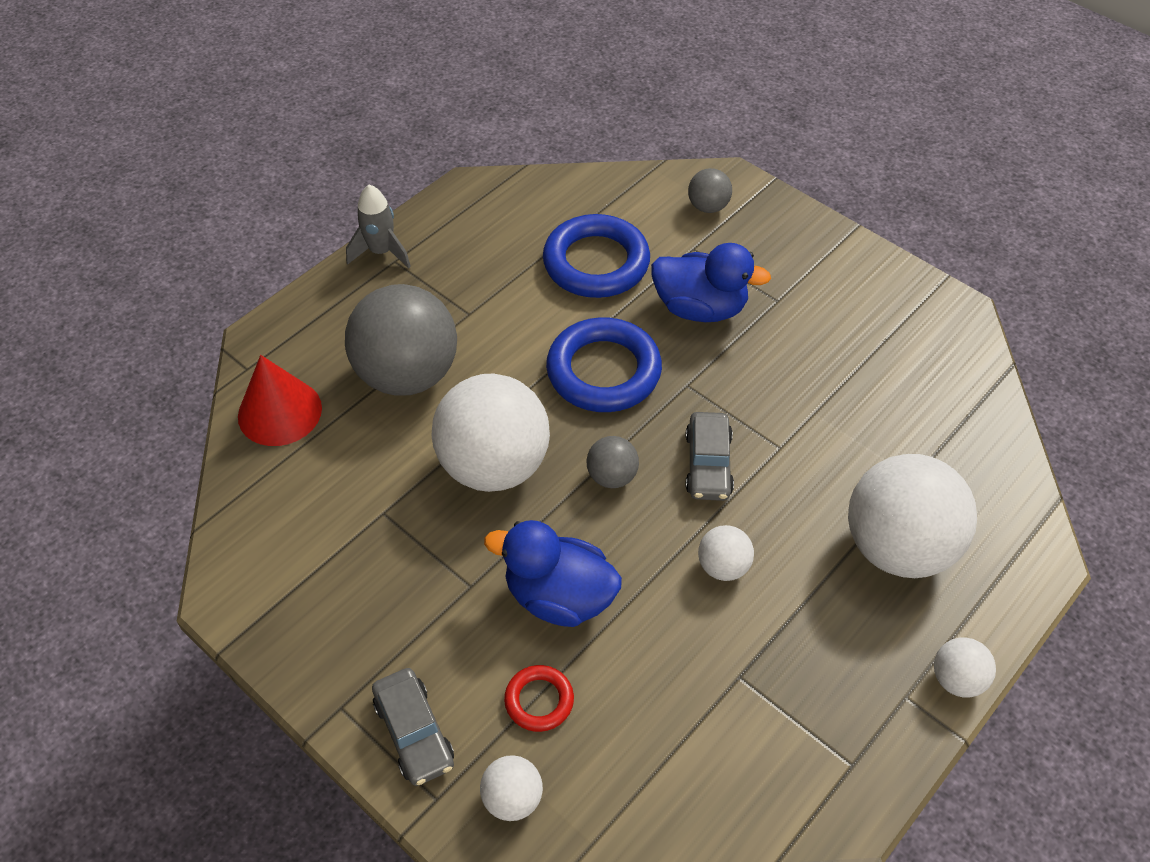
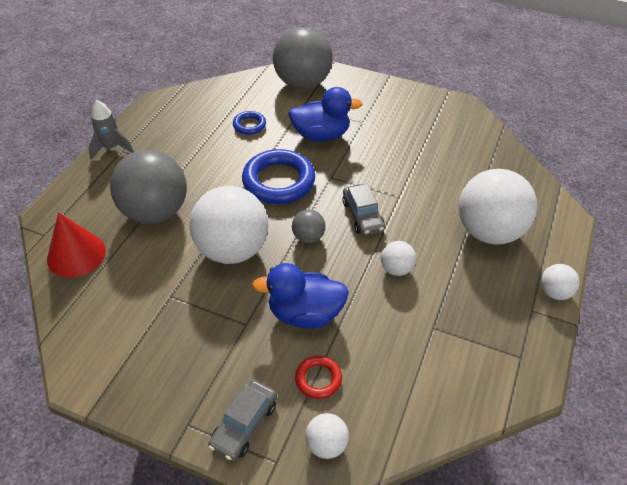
camera: 20 degrees left, 5 degrees down
(414, 732) = (244, 424): grey car -> grey car turned 75 degrees clockwise
(596, 263) = (249, 125): blue ring -> blue ring, size x0.50
(708, 207) = (302, 83): grey ball -> grey ball, size x2.21

